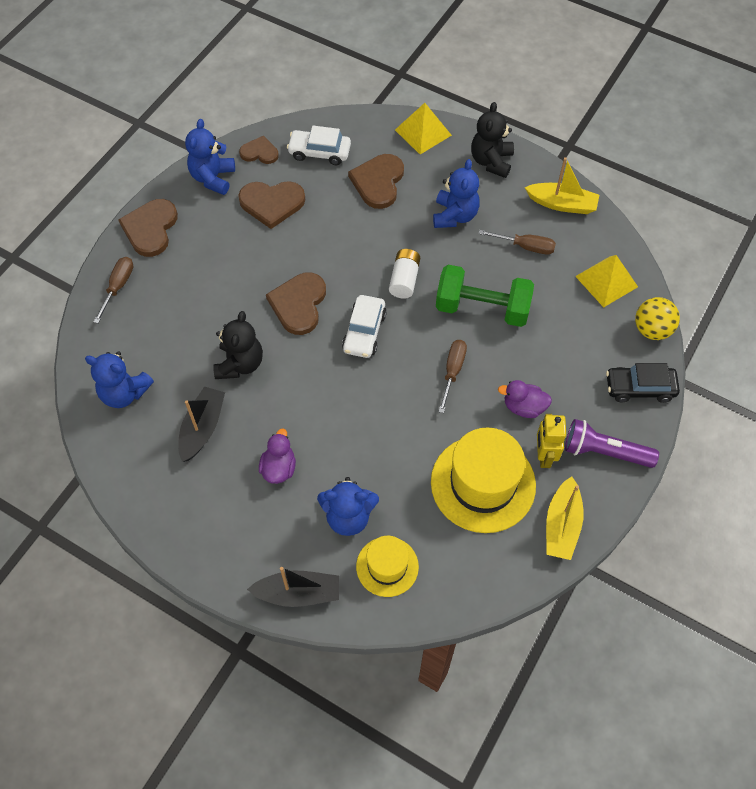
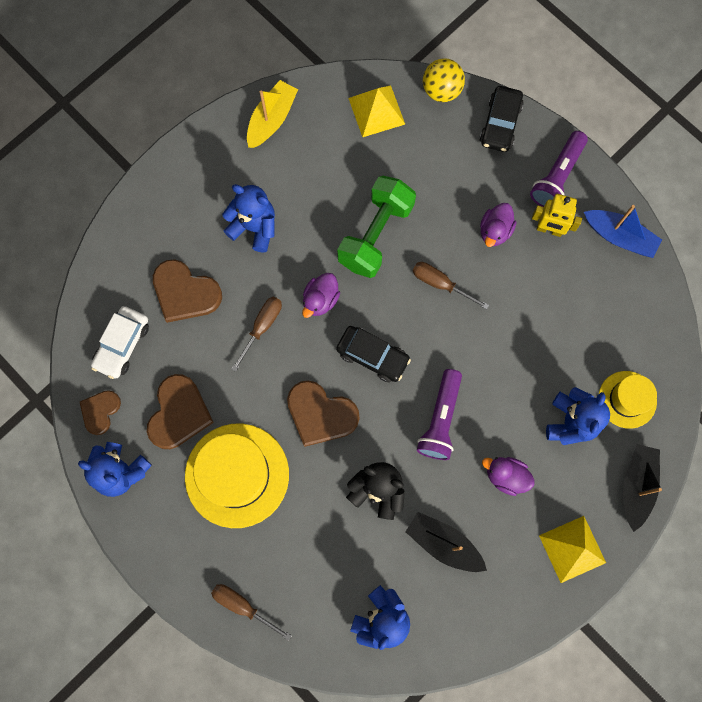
camera: 75 degrees left, 15 degrees up
(150, 228) = (172, 557): brown heart -> none
(319, 400) = (440, 420): none -> purple flashlight
(364, 332) = (372, 356): white car -> black car
(404, 280) = (320, 300): white battery -> purple duck
(423, 132) = (131, 227): yellow pyramid -> yellow pyramid (572, 549)
(483, 483) = (564, 292): yellow hat -> yellow hat (237, 475)
(491, 161) = (194, 170): black teddy bear -> none
(525, 247) = (314, 171): brown screwdriver -> brown screwdriver (262, 327)
(562, 525) = (619, 237): yellow boat -> blue boat

